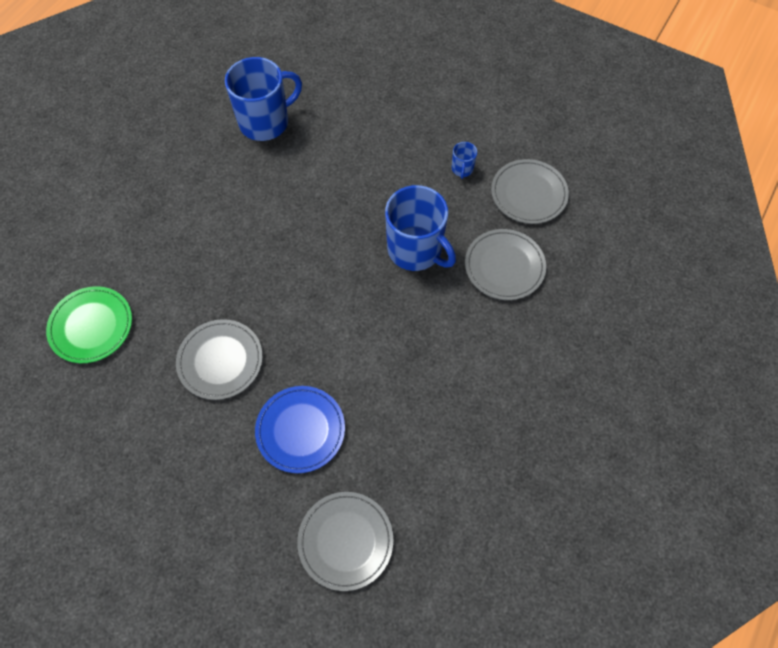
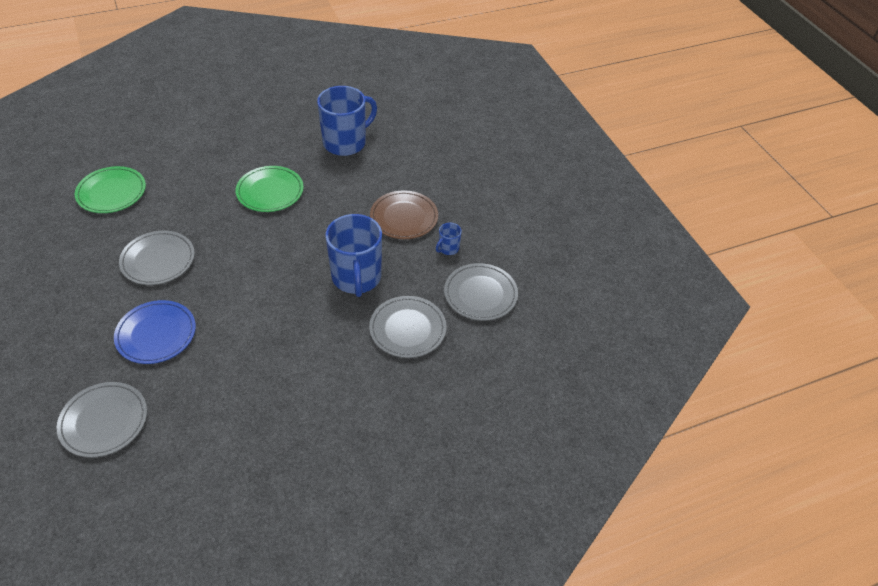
camera: 35 degrees right, 15 degrees down
(249, 219) = (270, 191): none -> green plate
(265, 122) = (346, 142): blue mug -> blue mug turned 45 degrees counterclockwise
(396, 164) = (404, 217): none -> brown plate

